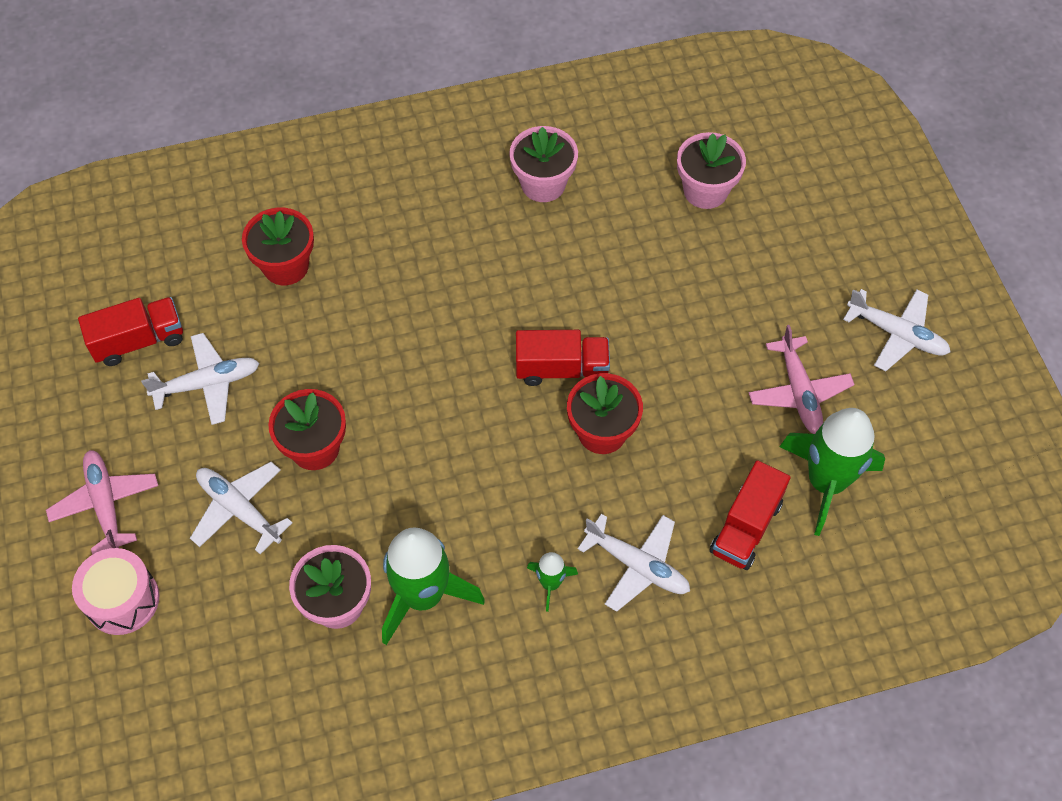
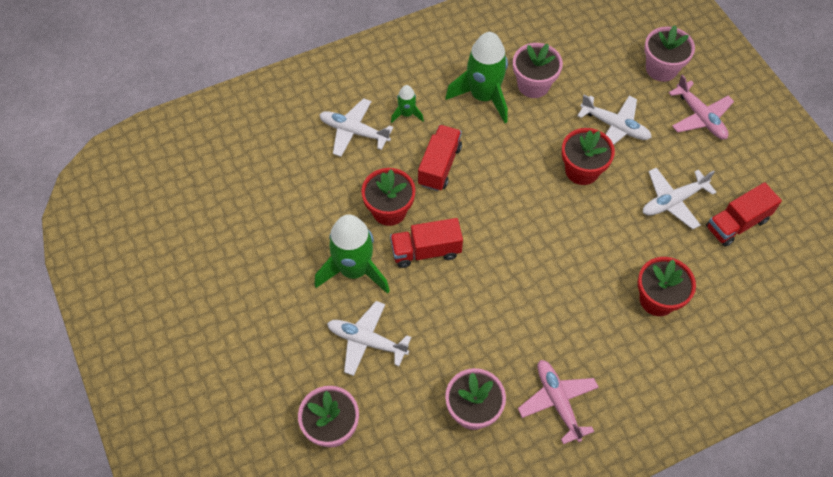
camera: 170 degrees right, 0 degrees up
(122, 600) = (661, 69): pink drum -> pink flower pot
(746, 527) = (285, 164): red truck -> red truck (439, 166)
(799, 392) = (250, 260): pink plane -> pink plane (557, 401)
(826, 482) = (232, 200): green rocket -> green rocket (354, 270)
(897, 334) = (173, 318): white plane -> white plane (366, 341)

